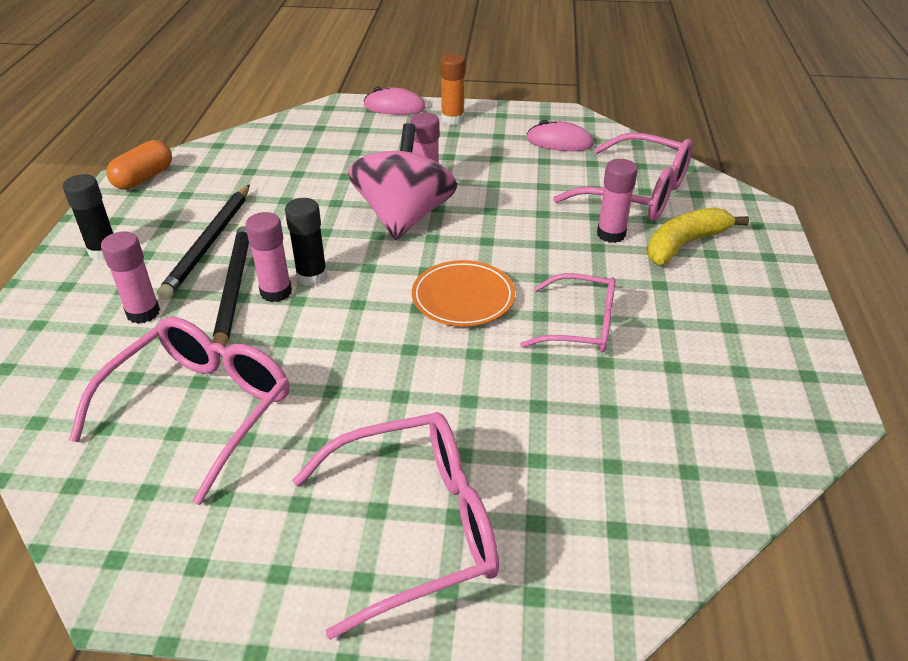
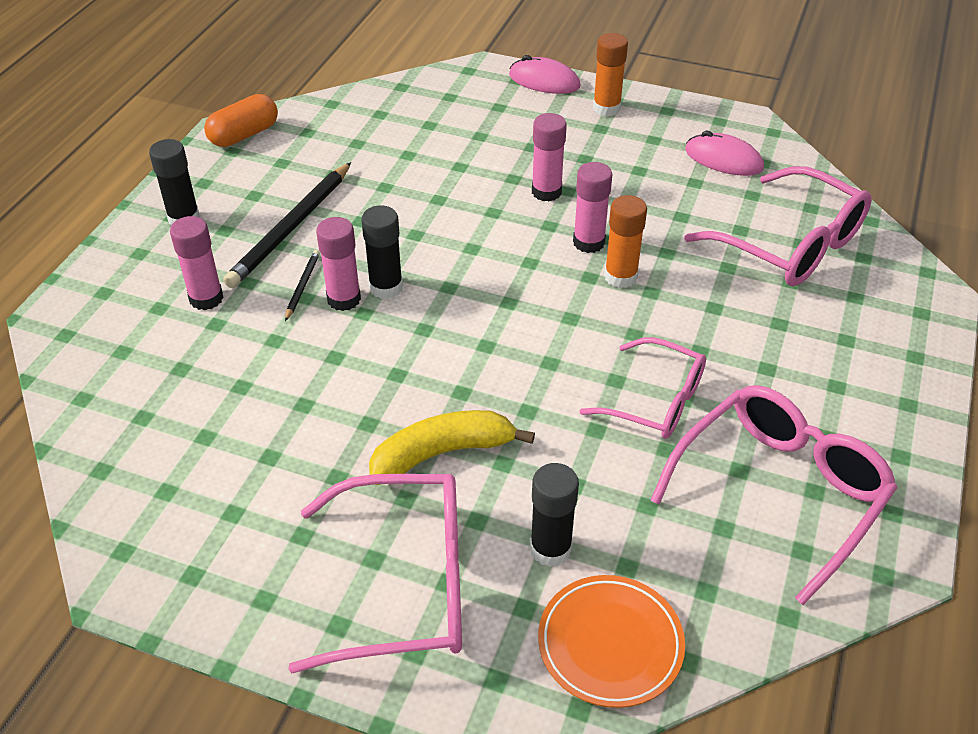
camera: 15 degrees right, 5 degrees up
(201, 408) = (236, 416): pink glasses -> pink glasses (780, 491)
(233, 288) = (302, 286): black pencil -> black pencil, size x0.46
(404, 217) = (507, 231): pink spinning top -> none
(463, 298) = (538, 343): orange plate -> orange plate (610, 644)
(512, 236) = (620, 277): none -> orange glue stick
(539, 465) = (550, 549): none -> black glue stick
(611, 234) = (736, 294): pink glue stick -> pink glue stick (588, 242)
(685, 244) = (819, 322): yellow banana -> yellow banana (442, 453)

